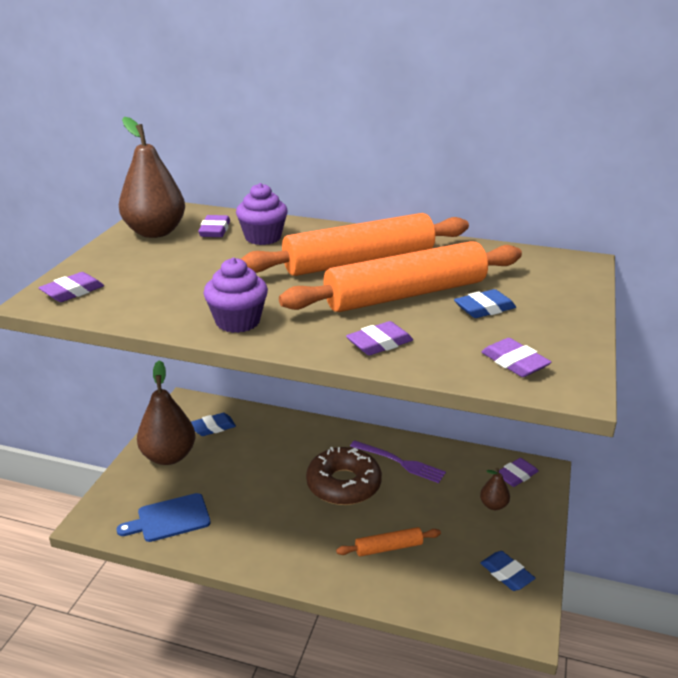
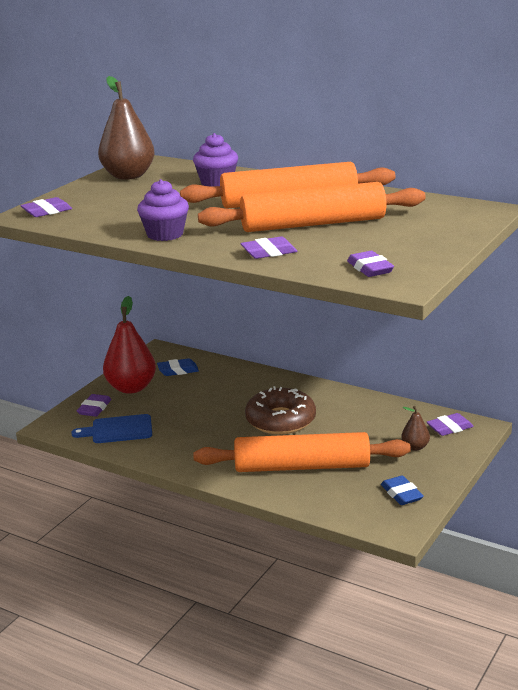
camera: 15 degrees right, 5 degrees down
(169, 456) = (131, 388): brown pear -> red pear
(215, 230) = (179, 176): purple eraser -> purple eraser (94, 408)
(388, 547) = (302, 466): orange rolling pin -> orange rolling pin, size x2.16
(400, 462) = (341, 409): purple fork -> none
(484, 308) = (373, 236): blue eraser -> none

